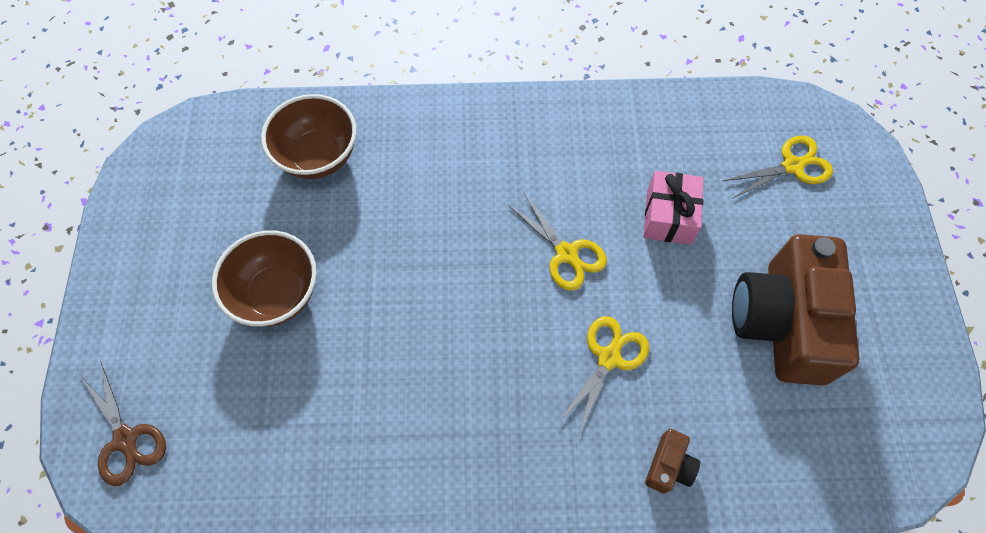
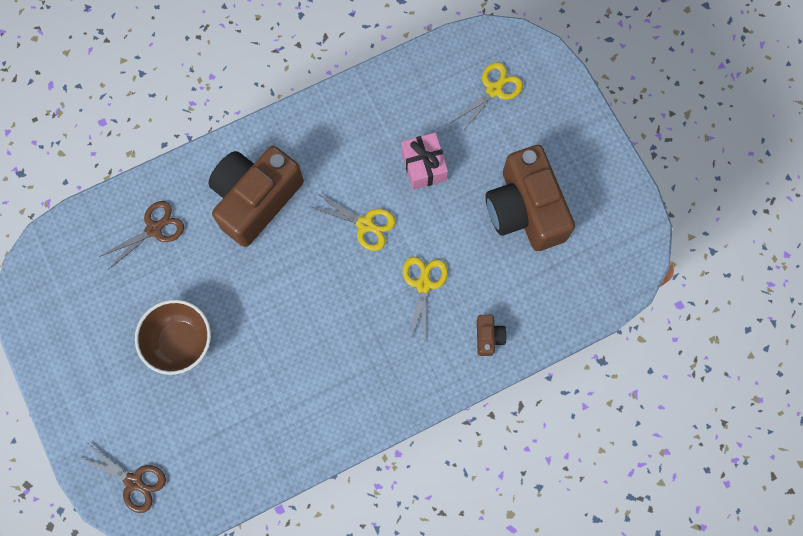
camera: 25 degrees left, 10 degrees up
(318, 156) = (154, 229): brown bowl -> brown scissors
(449, 172) = (255, 199): none -> brown camera

